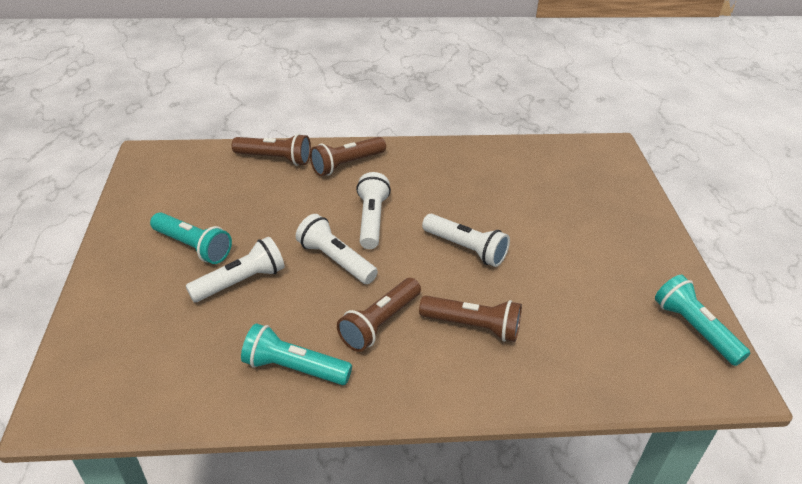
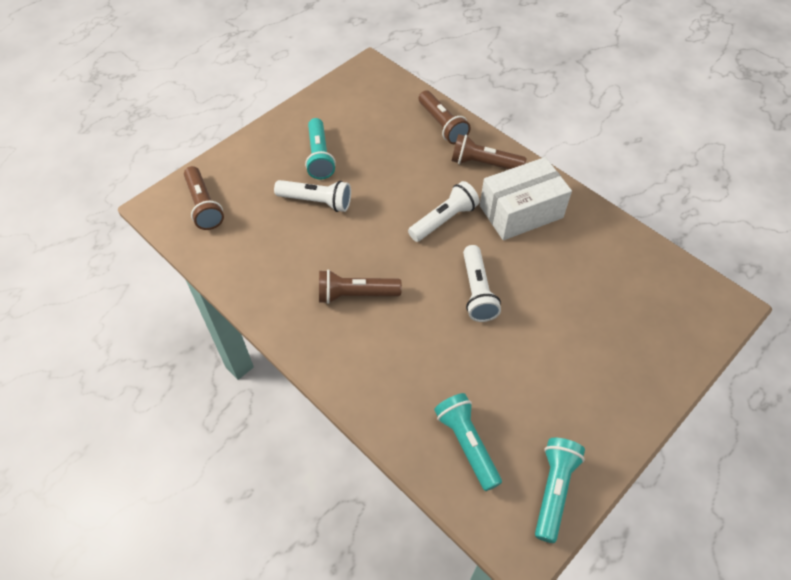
camera: 50 degrees right, 15 degrees up
(294, 368) = (279, 280): turquoise flashlight -> turquoise flashlight (467, 444)
(336, 260) = (385, 231): white flashlight -> none
(419, 177) = (521, 212): none -> white box
(472, 326) = (406, 346): brown flashlight -> brown flashlight (204, 205)

